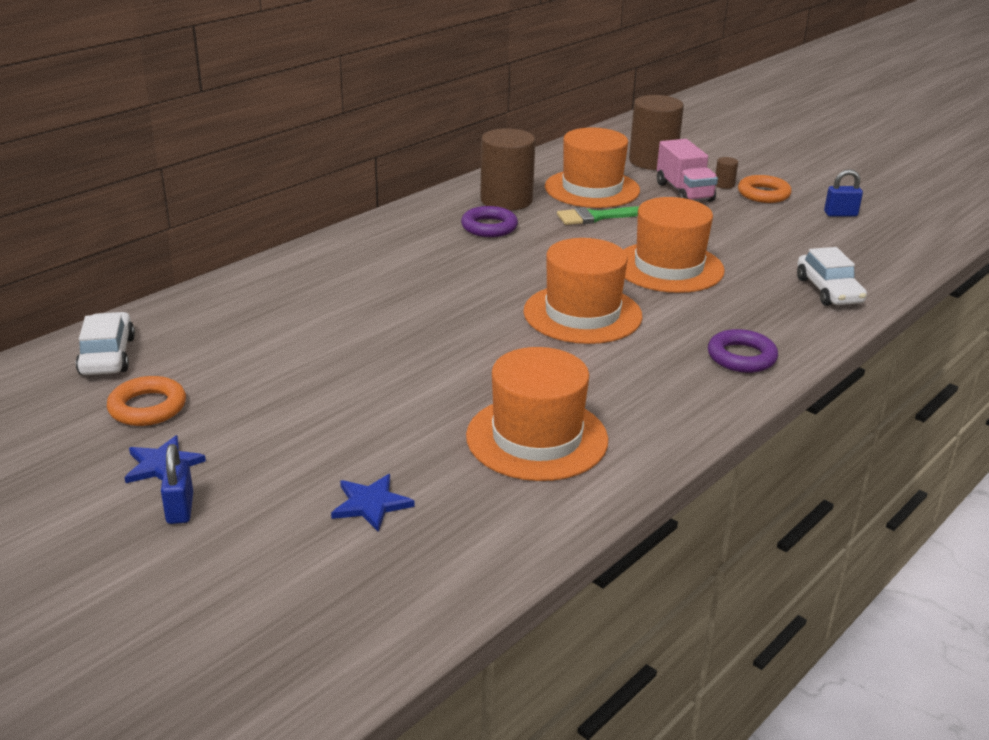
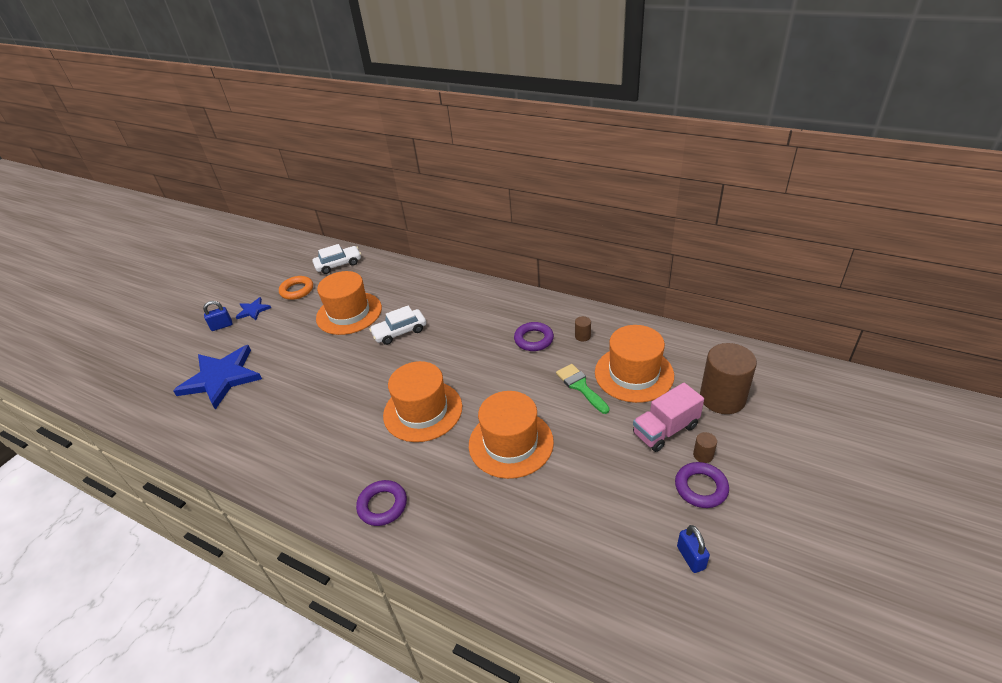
camera: 80 degrees right, 10 degrees up
(371, 504) = (221, 378): blue star -> blue star, size x2.14
(506, 200) = (582, 336): brown cylinder -> brown cylinder, size x0.41
(537, 438) = (276, 421): orange hat -> orange hat (349, 313)
(763, 194) = (701, 487): orange ring -> purple ring
(828, 291) = (509, 556): white car -> white car (399, 332)

